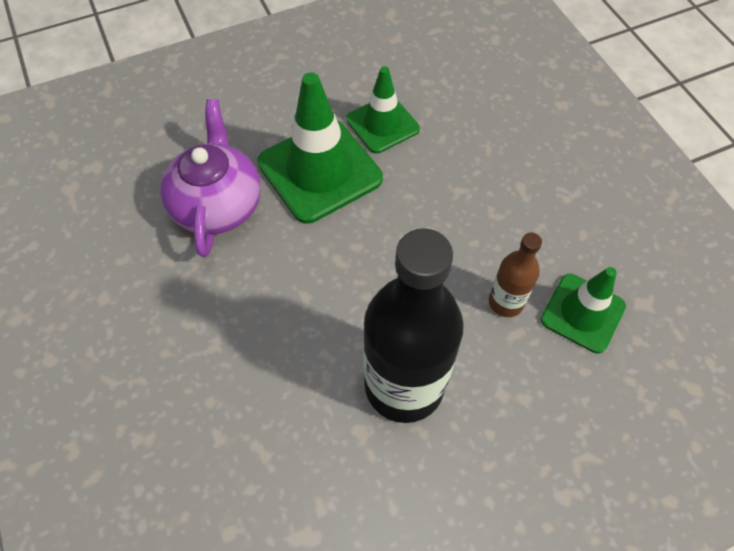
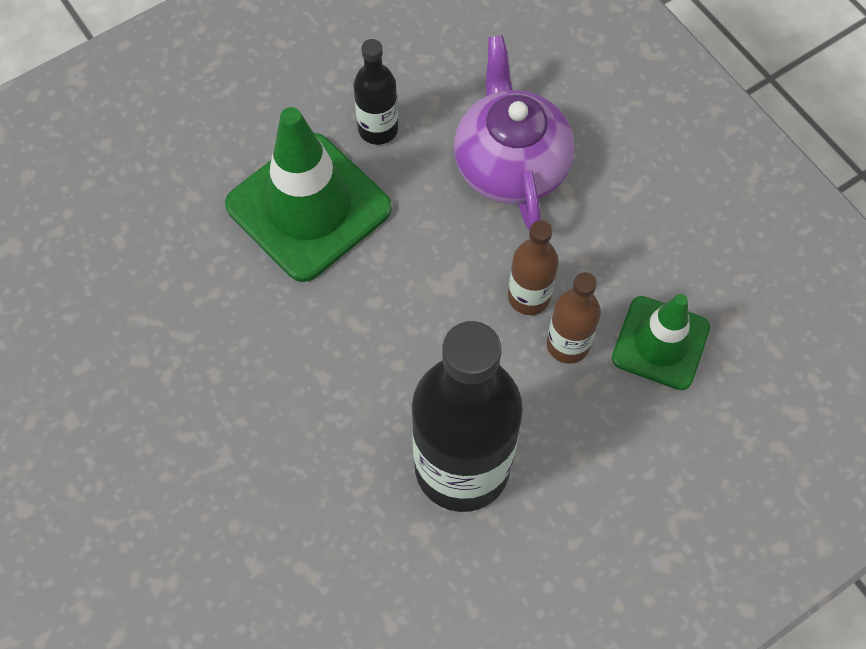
camera: 10 degrees left, 5 degrees up
(218, 204) = (186, 274): purple teapot -> purple teapot (510, 164)
(382, 124) = (378, 129): green traffic cone -> black bottle
(479, 261) = (529, 297): none -> brown bottle

